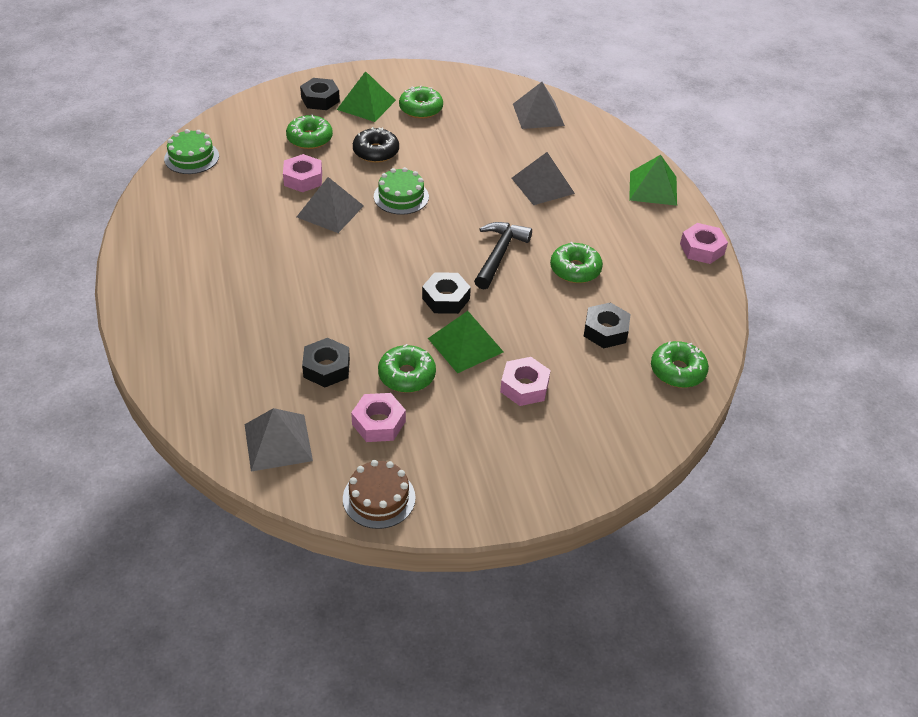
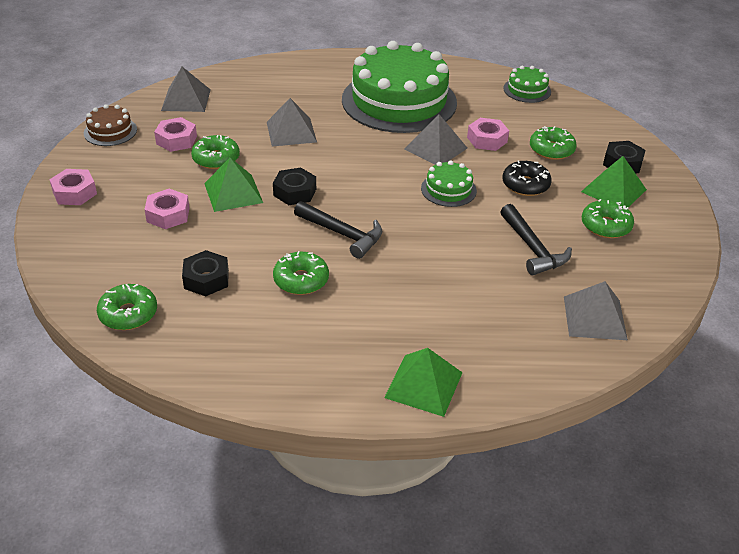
camera: 105 degrees right, 5 degrees down
(237, 247) = (399, 101): none -> green cake
(326, 368) = (244, 125): black nut -> none
(469, 145) = (533, 248): none -> black hammer
(542, 185) = (448, 289): grey pyramid -> grey pyramid (291, 132)
(702, 249) = (296, 395): pink nut -> pink nut (74, 193)

